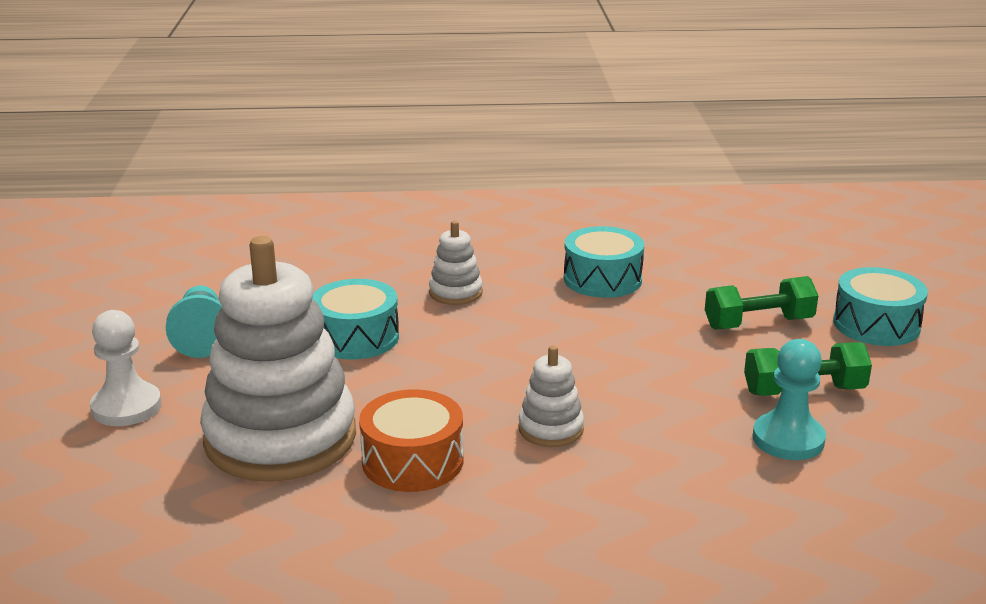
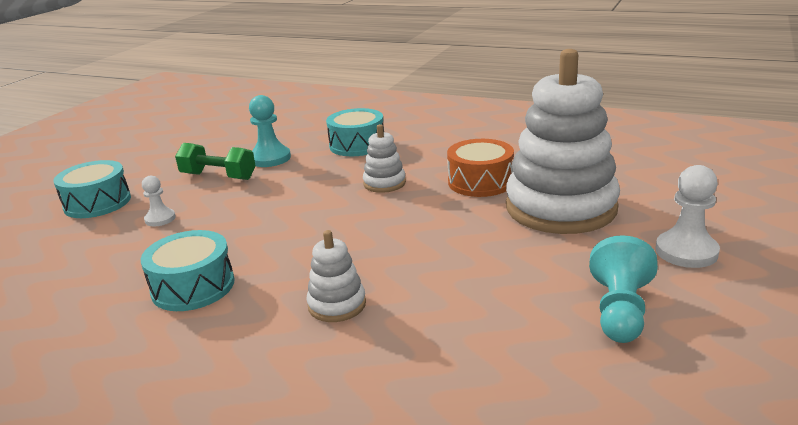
camera: 150 degrees left, 0 degrees up
(356, 337) = (466, 275): turquoise drum -> turquoise drum (357, 145)
(758, 323) = (160, 219): green dumbbell -> white pawn

